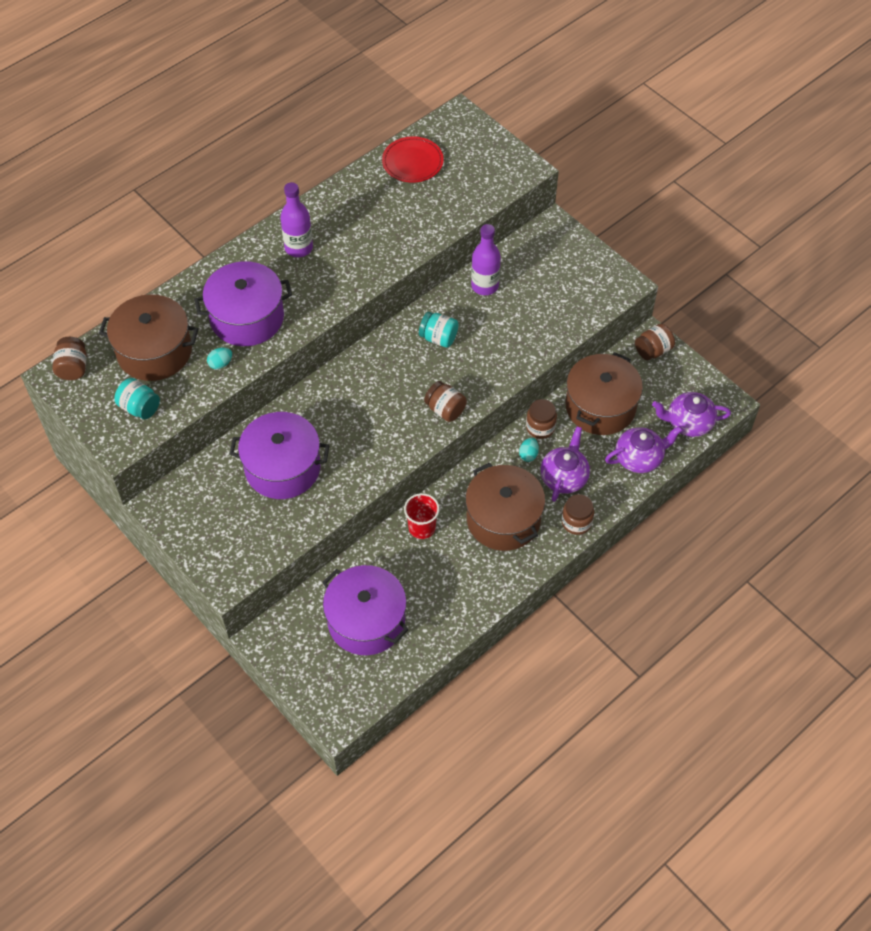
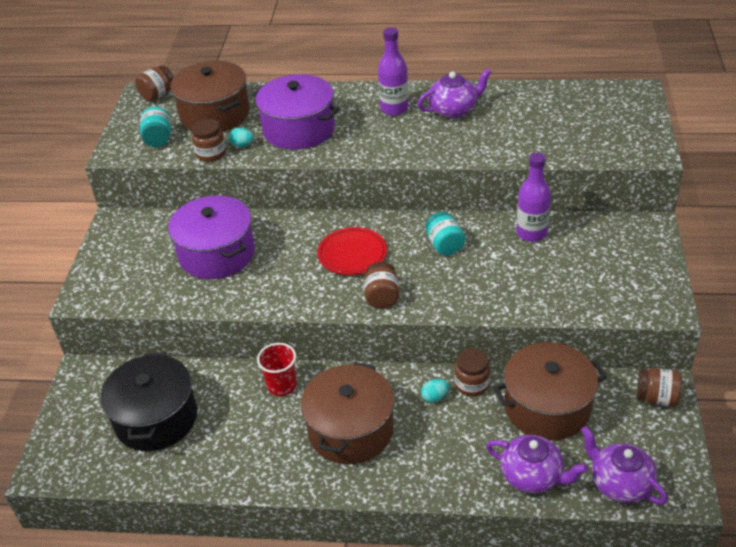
camera: 50 degrees right, 15 degrees down
(366, 621) = (156, 418): purple pot -> black pot
(412, 162) = (556, 102): red plate -> red plate (352, 254)
(564, 477) = (443, 438): purple teapot -> purple teapot (453, 110)
(576, 522) = (407, 482): brown jar -> brown jar (211, 154)

